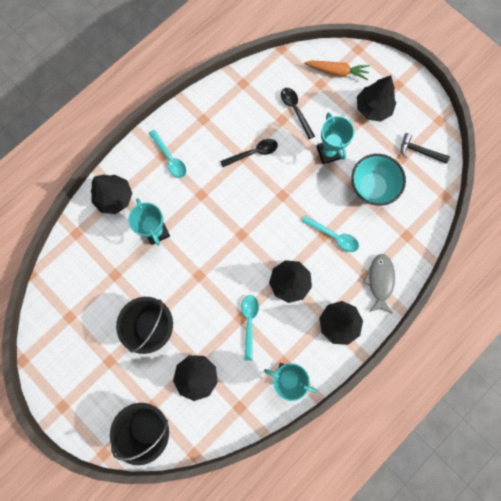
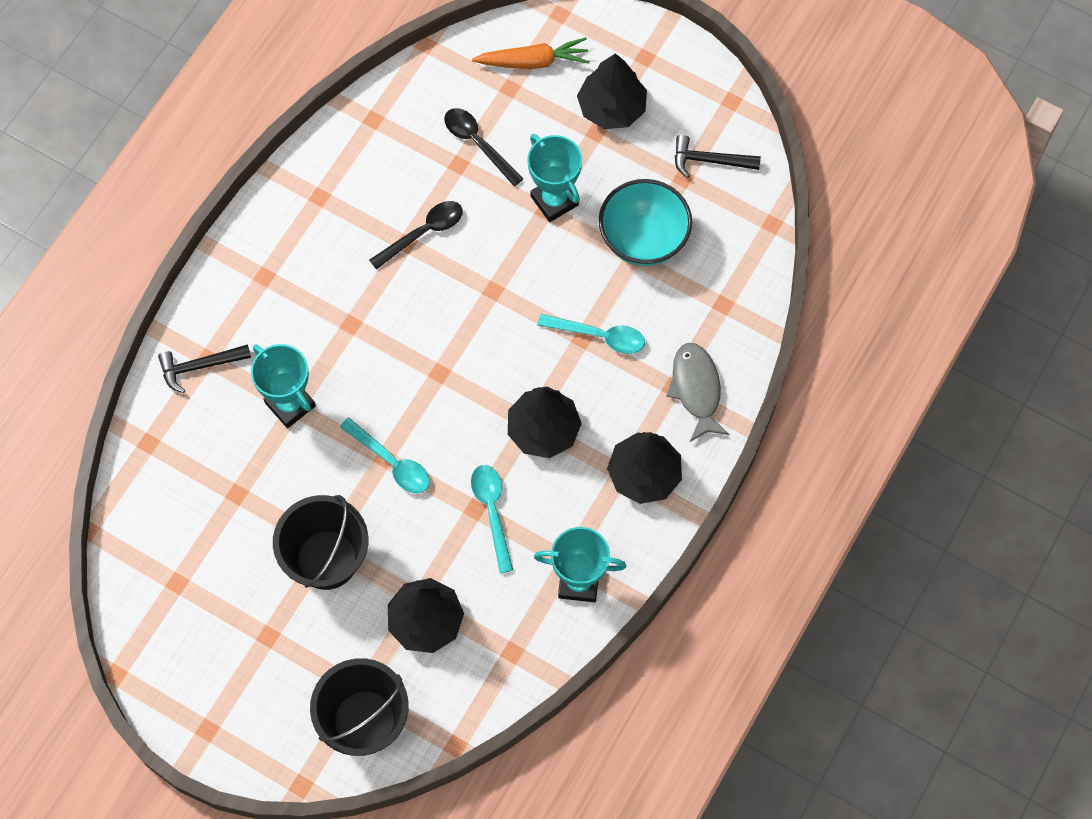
camera: 15 degrees left, 10 degrees down
(114, 197) = (199, 366): black tree -> black hammer
(170, 158) = (279, 277): turquoise spoon -> turquoise spoon (391, 462)

